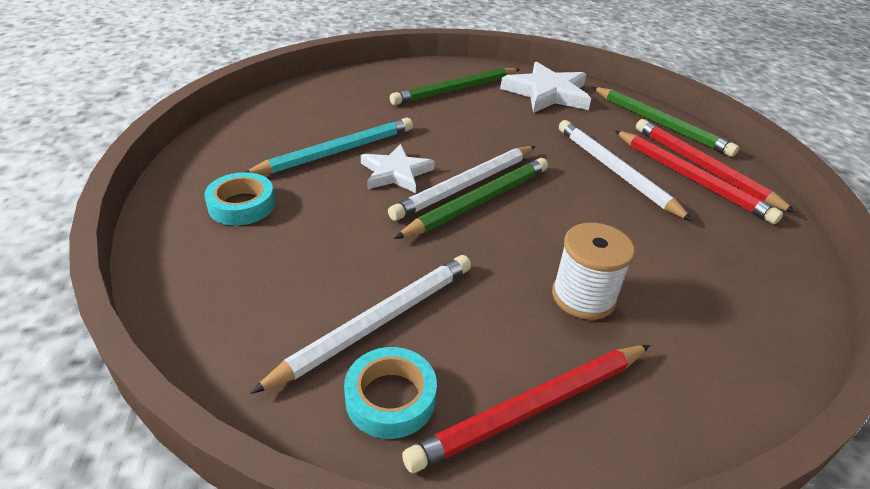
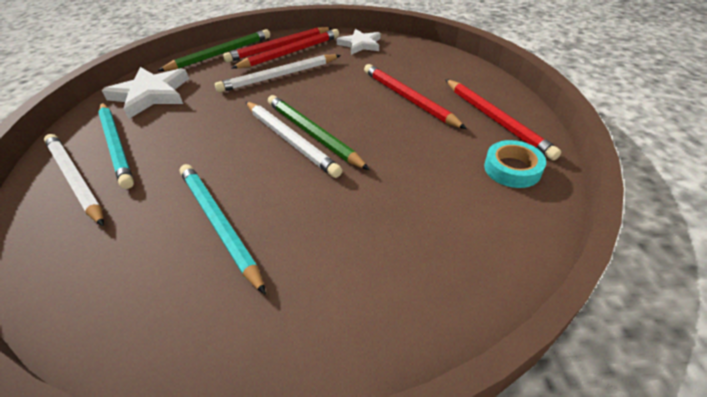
camera: 85 degrees left, 5 degrees up
(242, 205) = (313, 289): turquoise tape -> none
(377, 322) = (453, 178): white pencil -> white pencil (75, 179)
(396, 173) = (266, 179): white star -> white star (360, 44)
(455, 90) = (116, 145): green pencil -> turquoise pencil
(583, 297) = (408, 98): white spool -> red pencil

